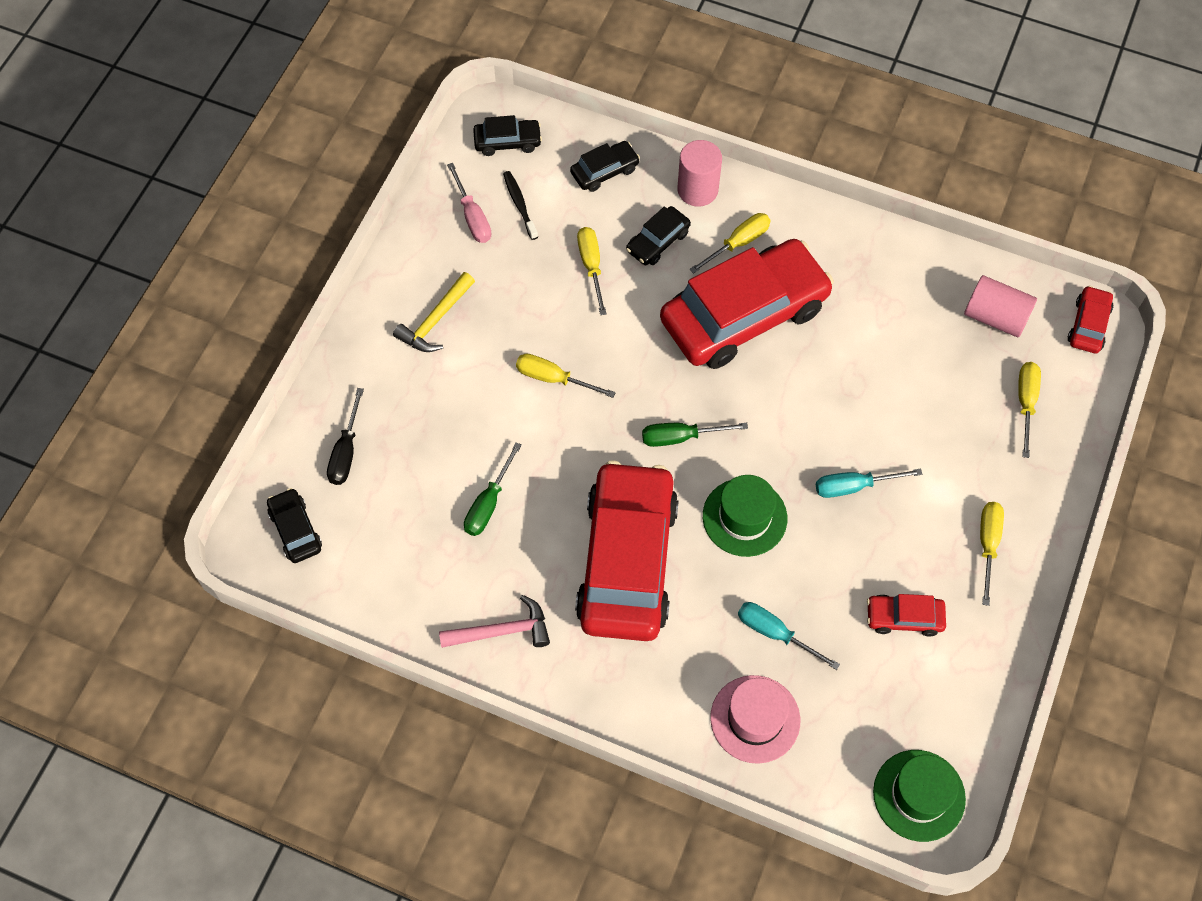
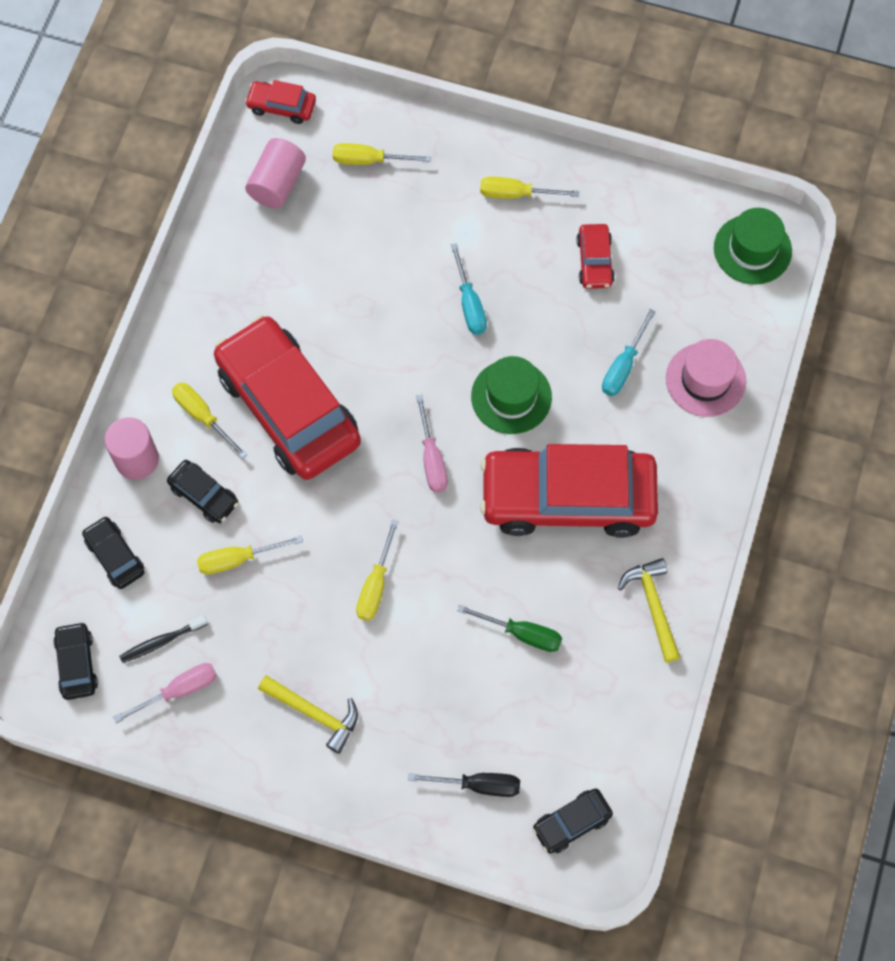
camera: 95 degrees left, 5 degrees up
(502, 631) = (653, 605): pink hammer -> yellow hammer
(680, 437) = (432, 458): green screwdriver -> pink screwdriver

